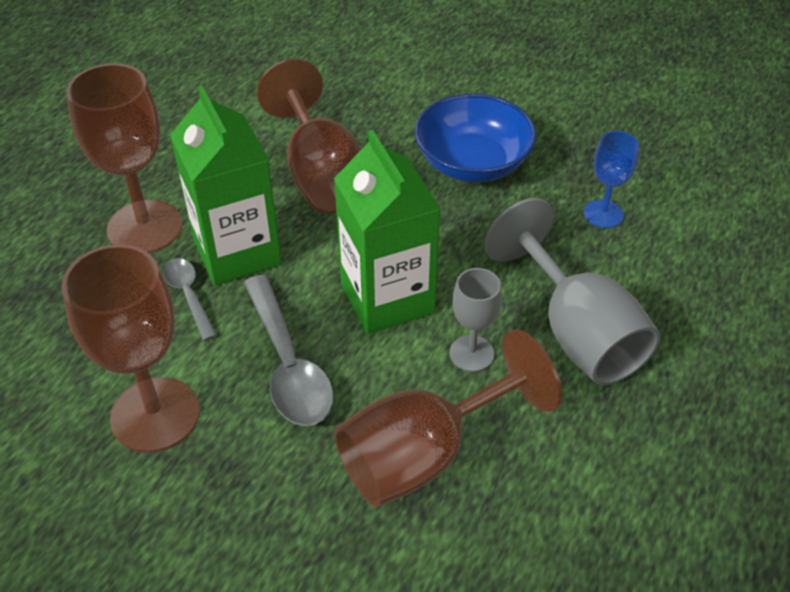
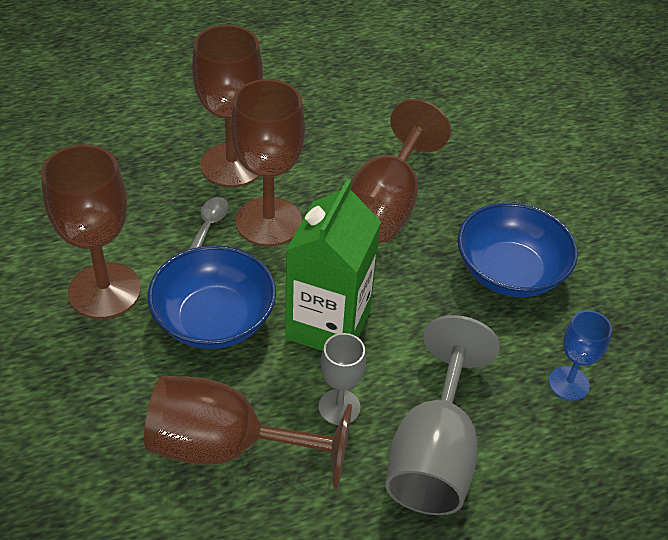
camera: 40 degrees right, 0 degrees up
(237, 252) = (268, 221): green carton -> brown goblet
(288, 364) = (214, 319): grey spoon -> blue bowl

